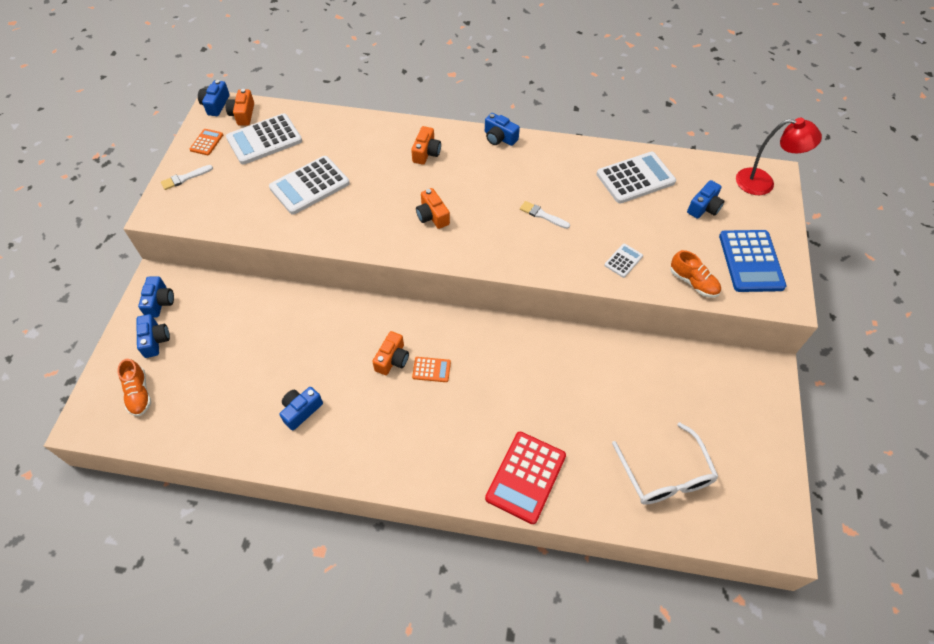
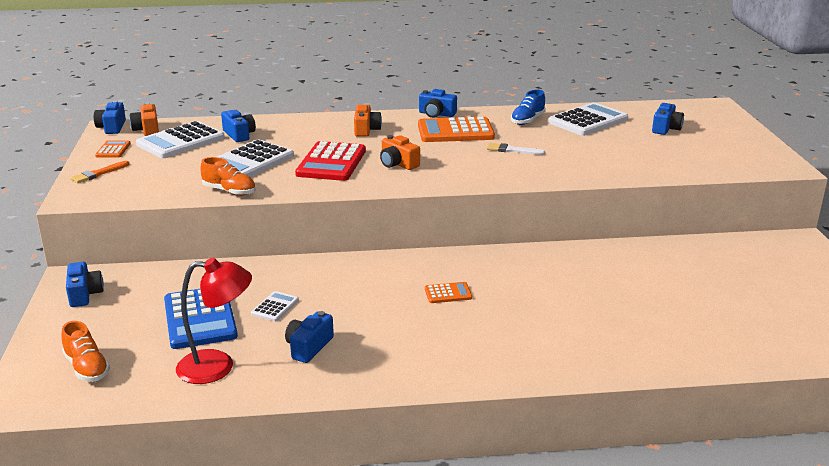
camera: 15 degrees left, 30 degrees down
(155, 340) = (91, 323): blue camera -> blue camera (239, 135)
(185, 178) = (98, 174): white brush -> orange brush
(392, 359) = (398, 293): orange camera -> none
(504, 172) = (455, 131): none -> orange calculator
(525, 477) = (606, 351): red calculator -> red calculator (331, 162)
(578, 166) = (527, 120): none -> blue shoe
(623, 261) = (613, 165): white calculator -> white calculator (275, 307)
(665, 475) = (754, 324): white glasses -> none
(693, 282) = (691, 169): orange shoe -> orange shoe (229, 191)
(750, 261) = (734, 151): blue calculator -> blue calculator (200, 318)
(763, 183) = (708, 110): red lamp -> red lamp (218, 367)

